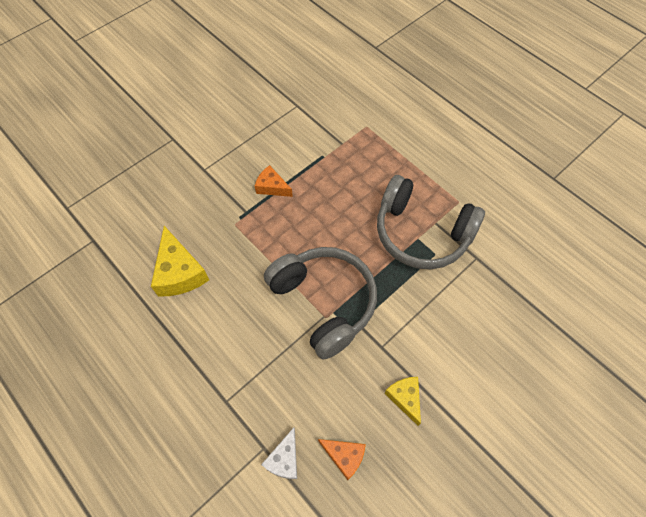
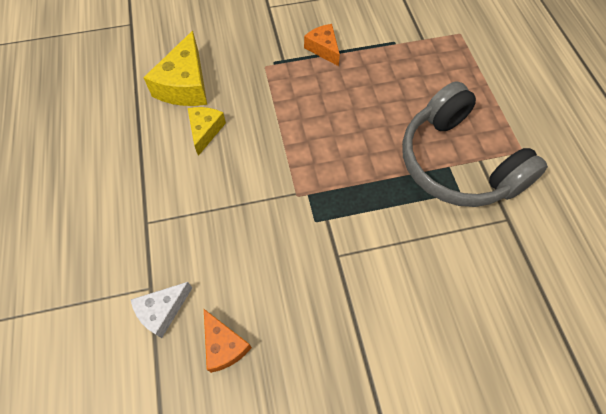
camera: 30 degrees right, 0 degrees up
(324, 302) = (304, 180): grey headphones -> none
(405, 398) = (329, 323): yellow cheese -> yellow cheese (205, 131)

